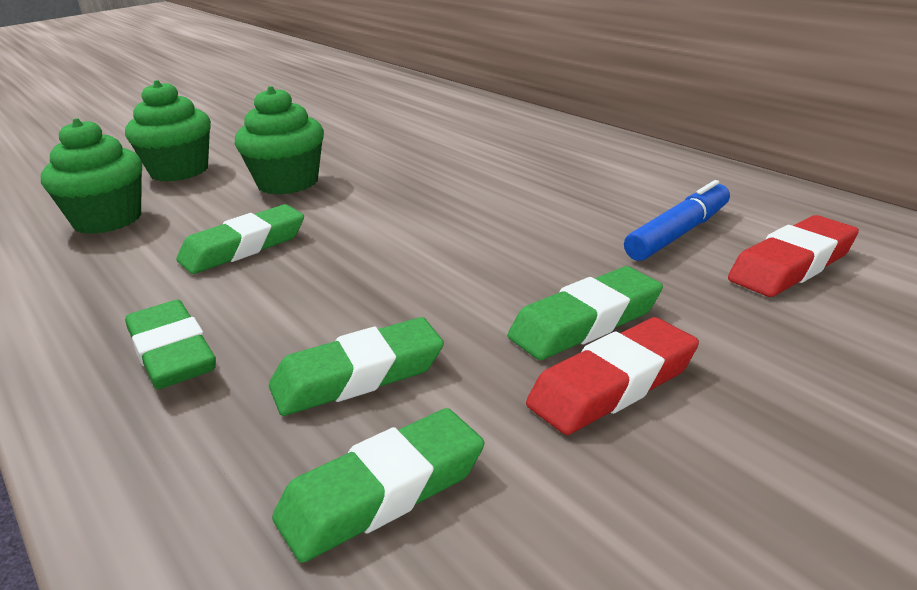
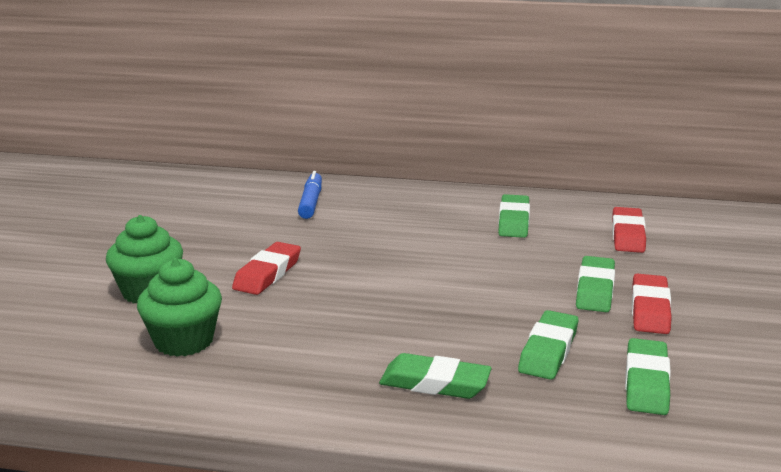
camera: 45 degrees left, 5 degrees down
(243, 247) = (338, 320): green eraser -> green eraser (513, 221)
(288, 183) = (267, 274): green cupcake -> red eraser
(678, 233) = (558, 235): blue marker -> blue marker (311, 202)

